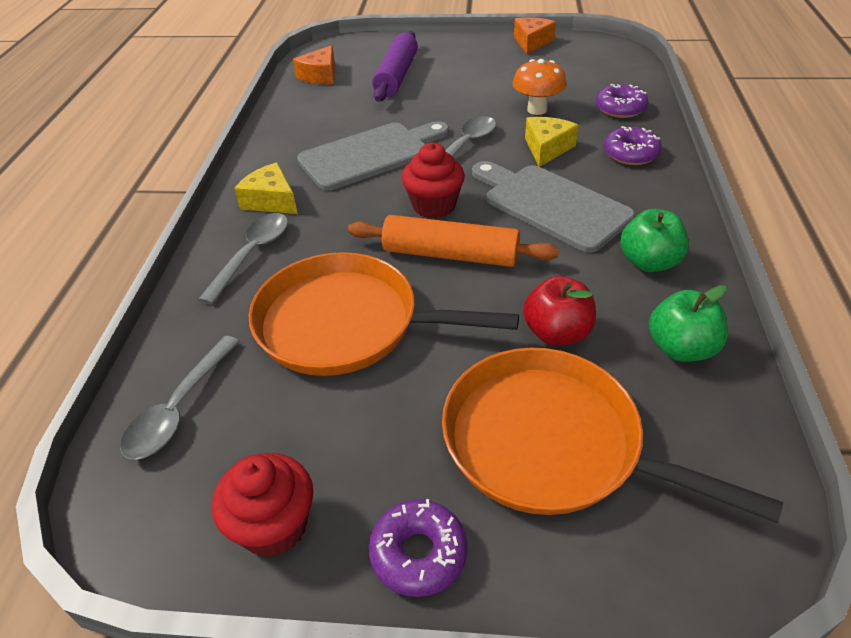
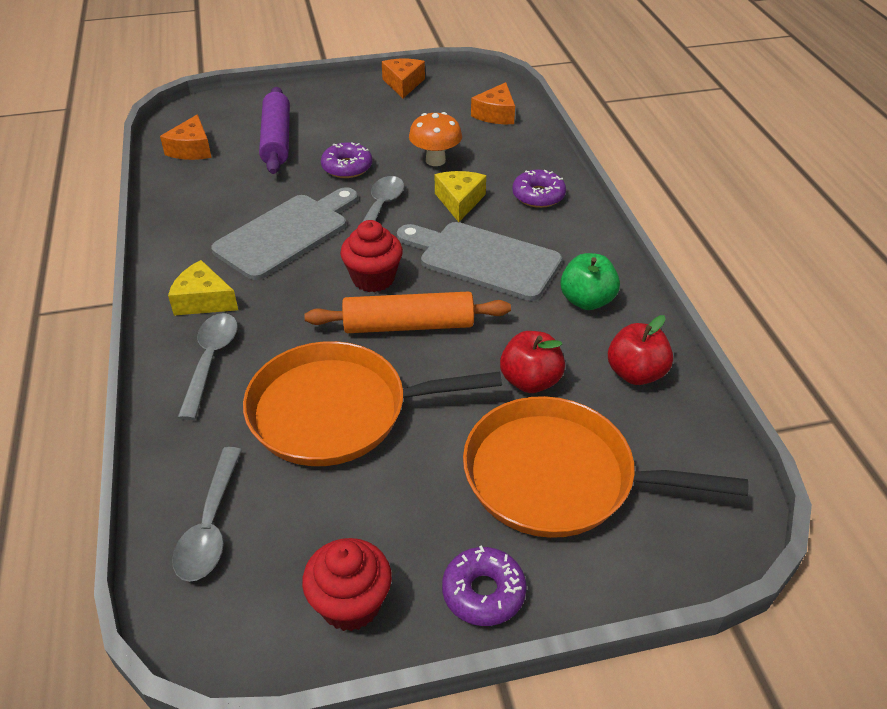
camera: 20 degrees left, 0 degrees up
(613, 76) = (496, 114): none -> orange cheese
(620, 108) = (514, 149): purple donut -> purple donut (347, 167)
(681, 348) = (635, 373): green apple -> red apple

